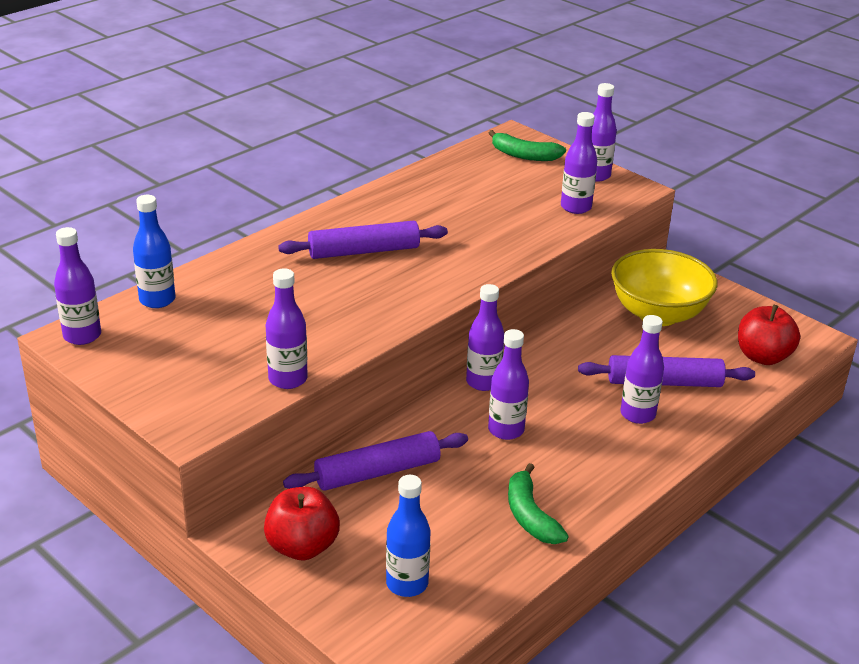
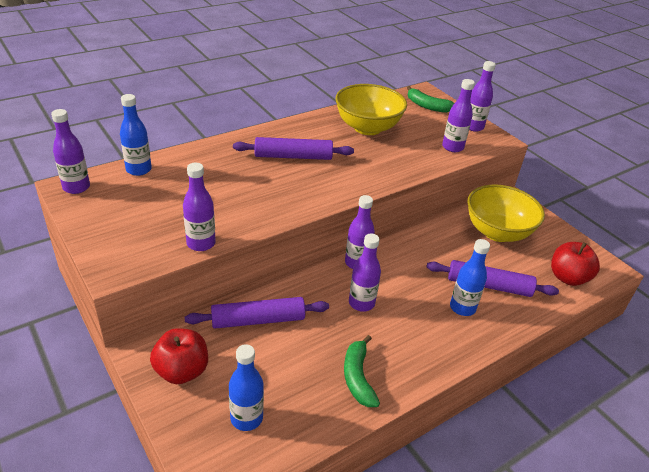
camera: 10 degrees right, 5 degrees up
(451, 197) = (367, 128): none -> yellow bowl
(637, 414) = (462, 308): purple bottle -> blue bottle

